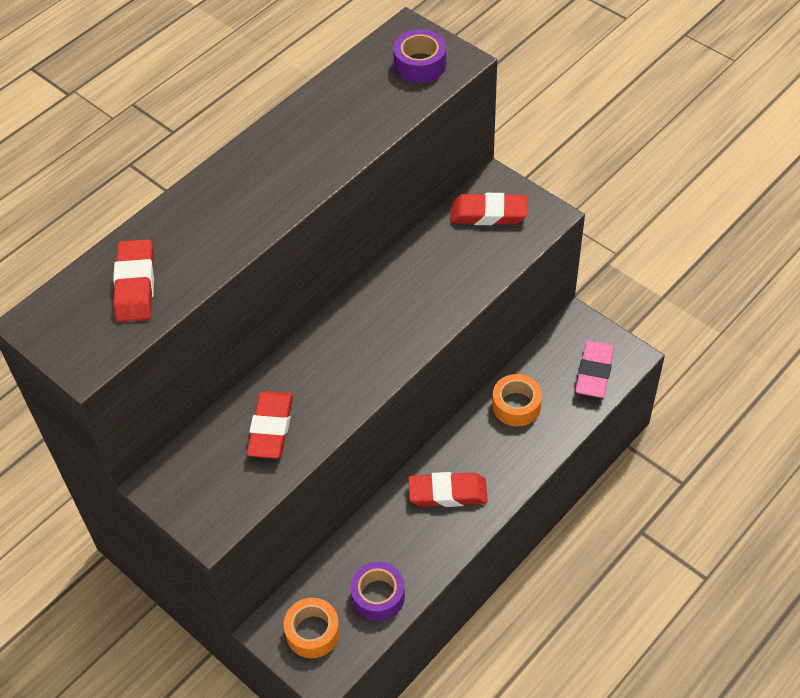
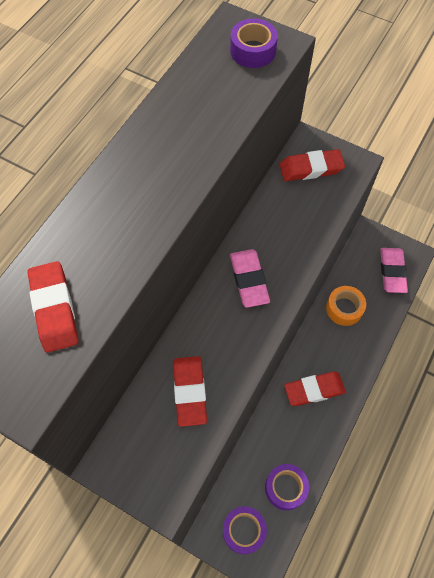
camera: 15 degrees left, 10 degrees up
(312, 632) = (244, 530): orange tape -> purple tape
(374, 324) = (249, 280): none -> pink eraser

